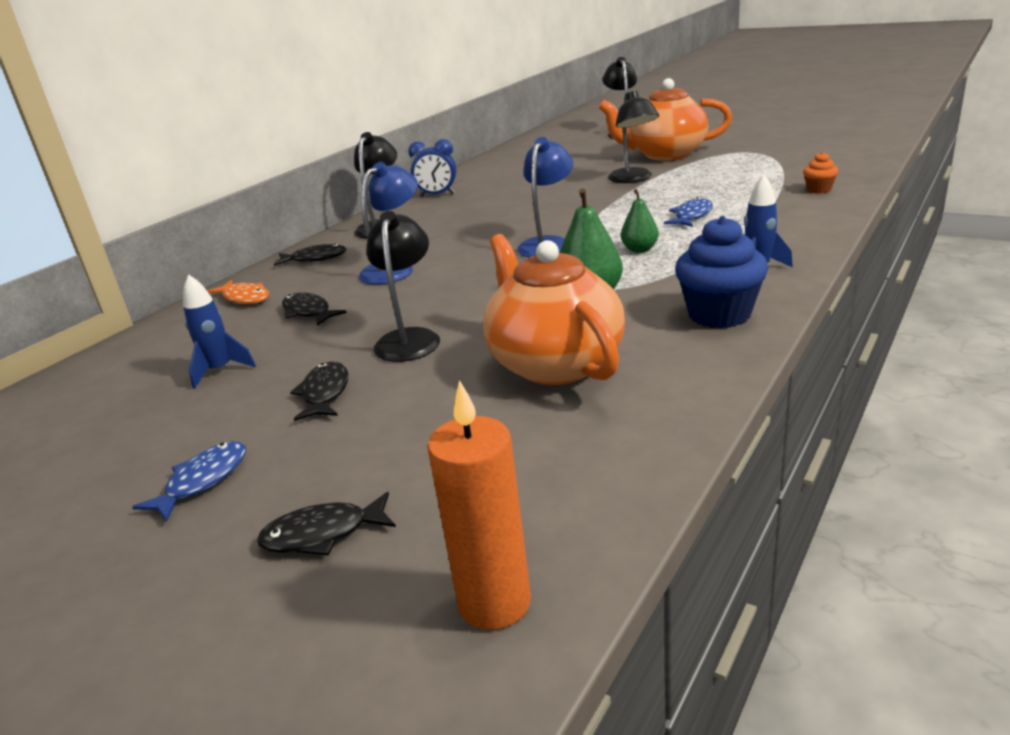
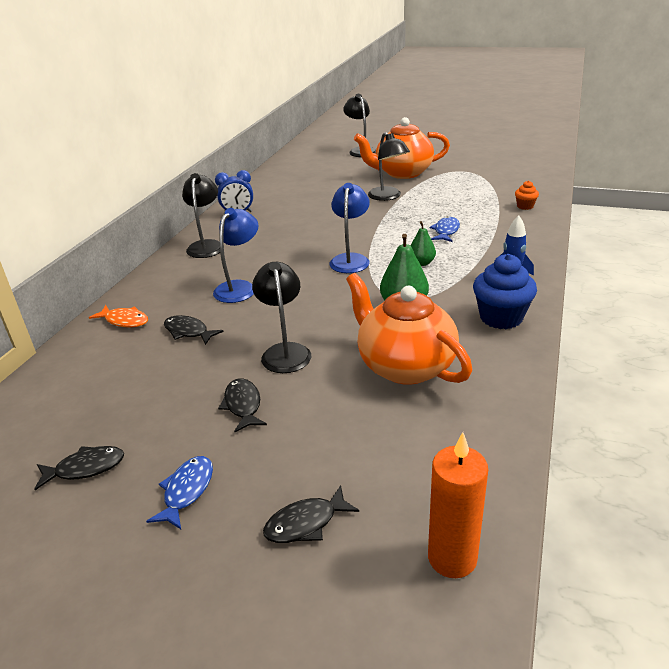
camera: 15 degrees left, 5 degrees up
(220, 370) = (143, 391): blue rocket -> none
(315, 258) = (165, 279): black fish -> black fish (85, 468)

